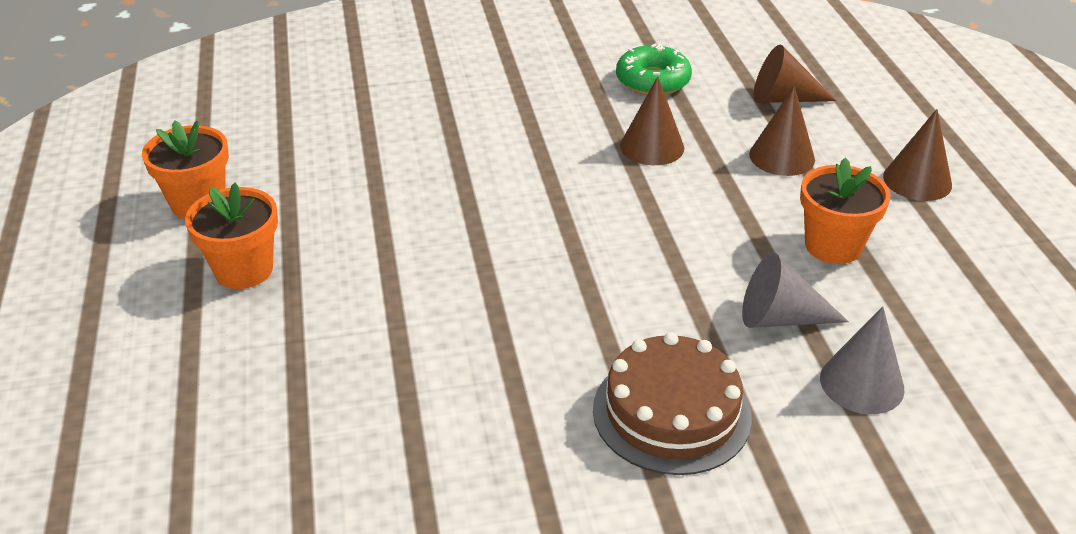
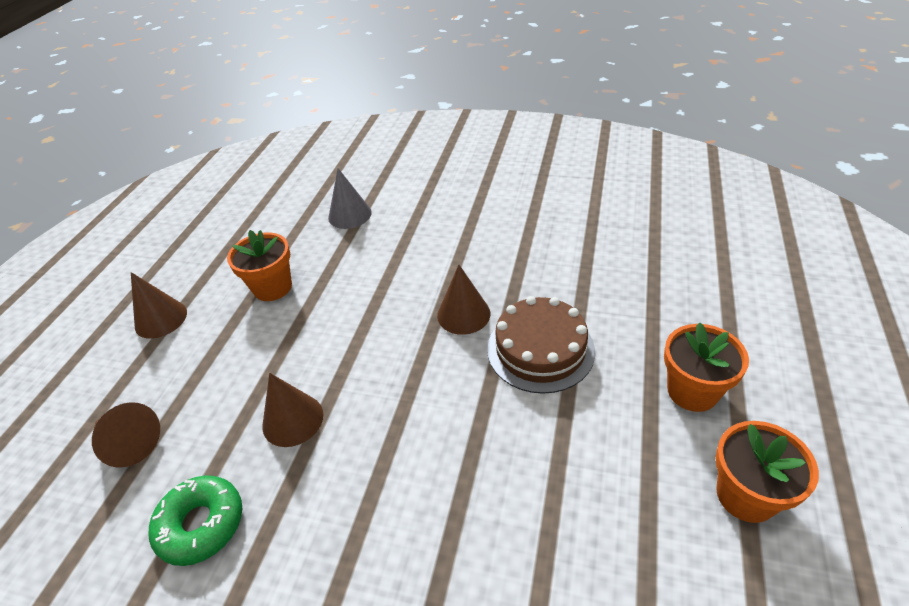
camera: 150 degrees left, 5 degrees up
(671, 412) = (450, 224): brown cake -> brown cake (540, 349)
(780, 318) = (351, 254): grey cone -> none
(782, 156) = (213, 371): brown cone -> brown cone (463, 314)

